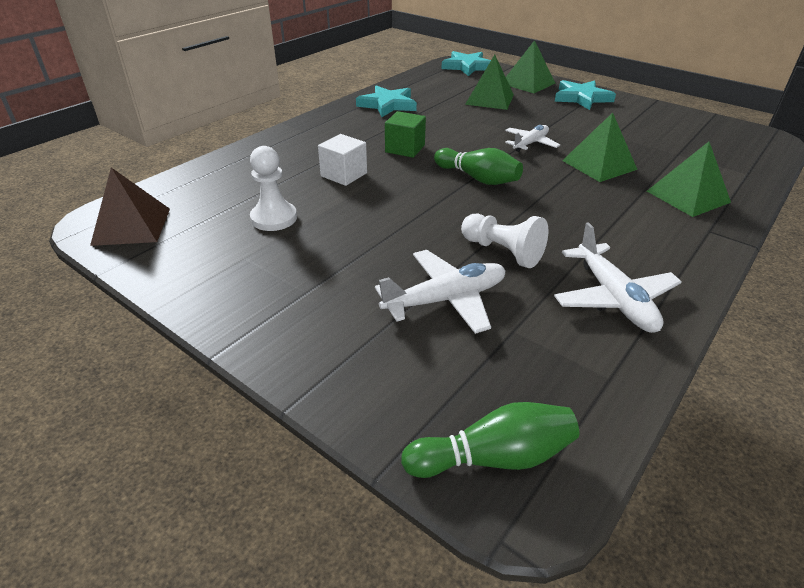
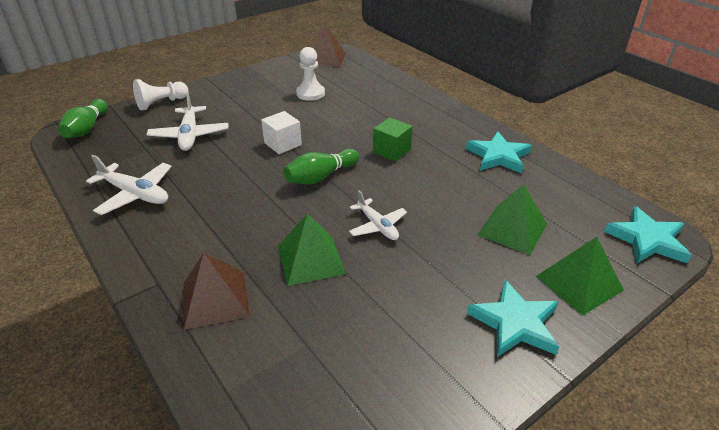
camera: 105 degrees right, 0 degrees up
(344, 174) = (356, 120): white cube -> white cube (283, 144)
(502, 252) = (216, 164): white pawn -> white pawn (161, 103)
(613, 298) = (135, 194): white plane -> white plane turned 150 degrees counterclockwise
(688, 196) = (215, 299): green pyramid -> brown pyramid

